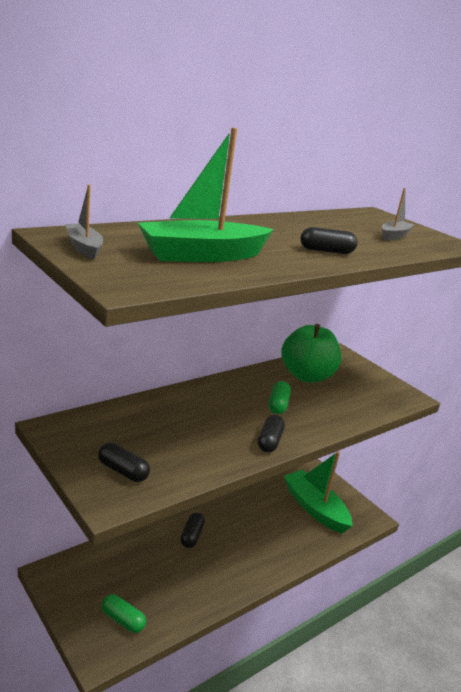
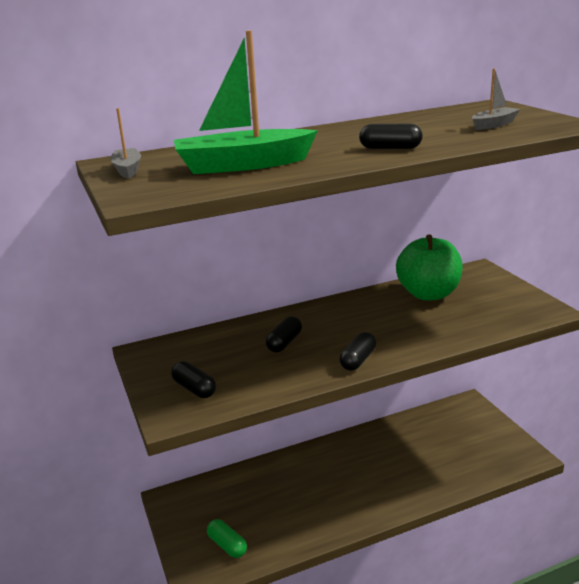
camera: 20 degrees right, 0 degrees up
(191, 536) = (316, 469): black capsule -> black capsule (284, 343)
(278, 405) = (383, 324): green capsule -> none
(315, 508) = (462, 445): green boat -> none

